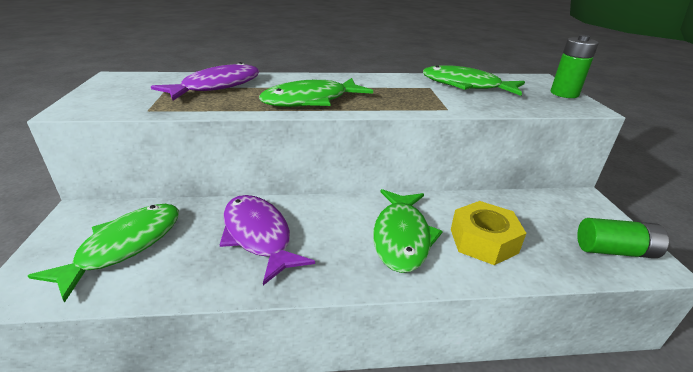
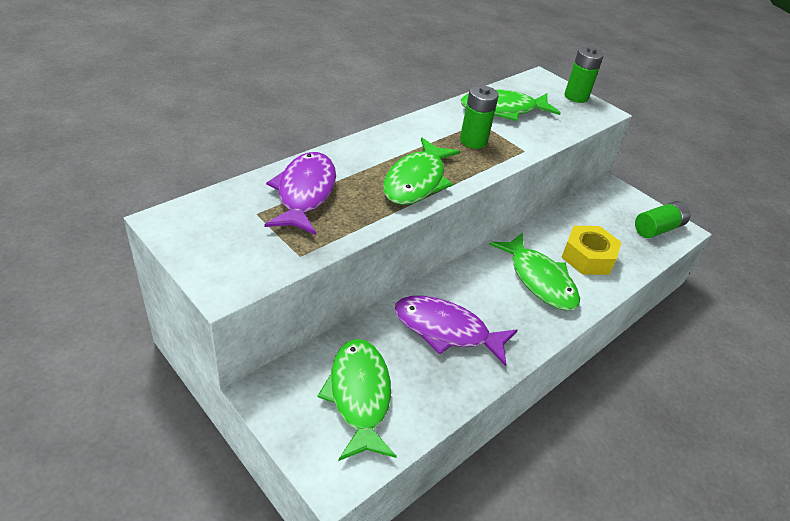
camera: 40 degrees left, 10 degrees up
(404, 94) = (473, 141): none -> green battery

